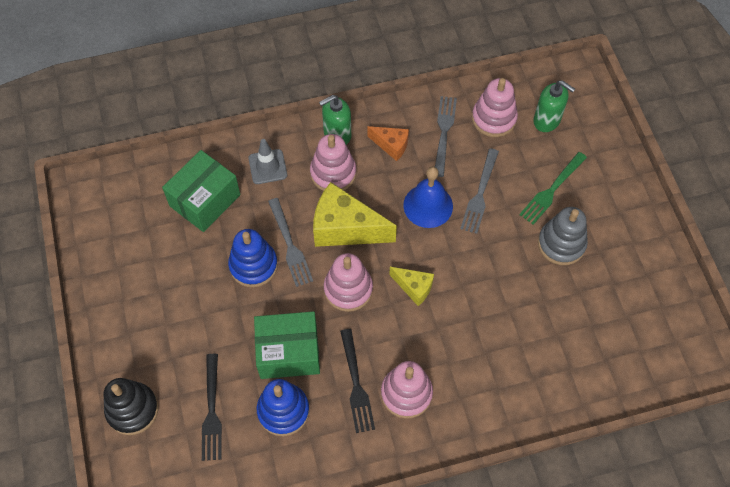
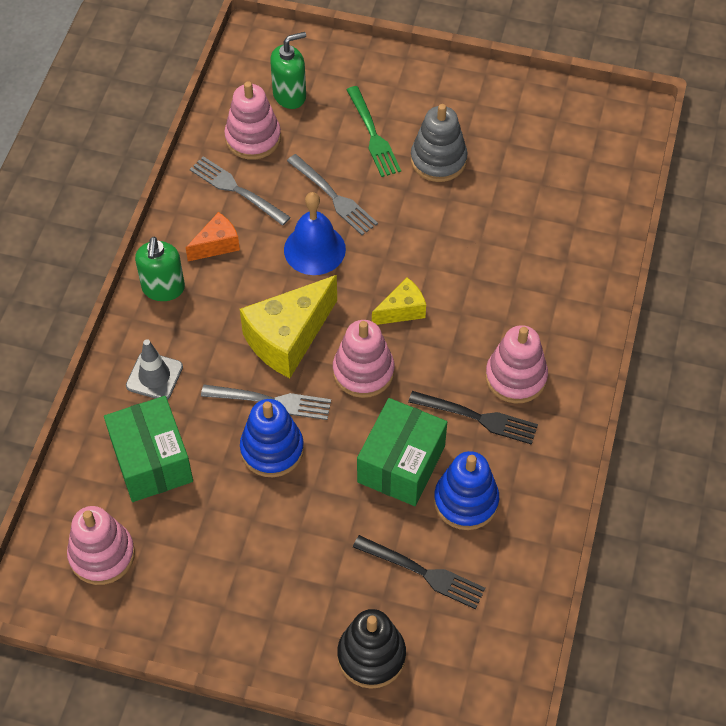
camera: 60 degrees left, 5 degrees down
(333, 173) = (210, 316): pink stacking toy -> pink stacking toy (102, 555)

